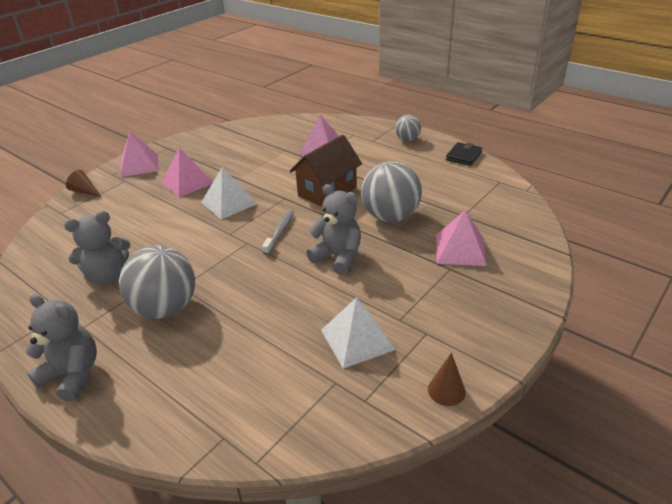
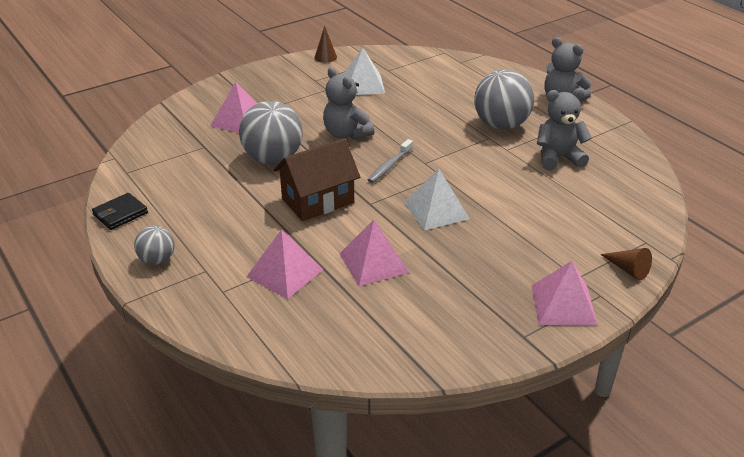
camera: 165 degrees left, 0 degrees up
(187, 182) = (487, 253): pink pyramid -> pink pyramid (373, 263)

